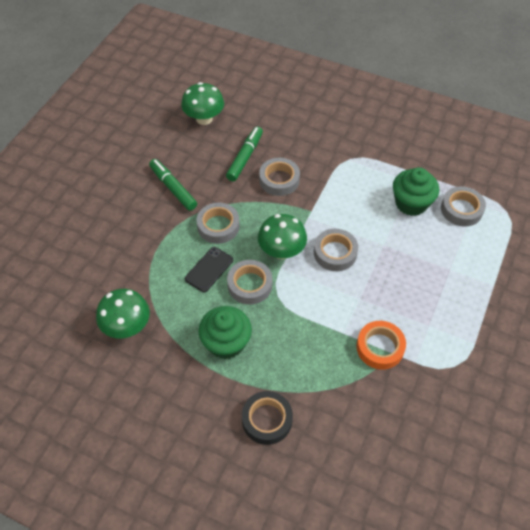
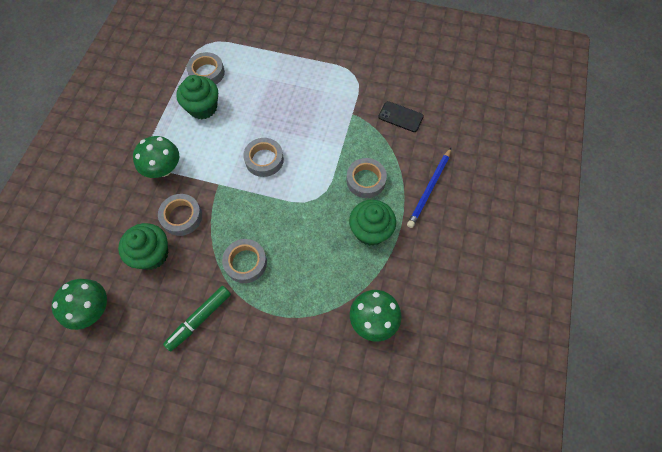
camera: 100 degrees left, 10 degrees up
(209, 269) = (298, 260): black phone -> black phone (400, 117)
(245, 157) = (152, 254): green marker -> green cupcake
(250, 285) = (309, 222): grey tape -> grey tape (366, 180)
(267, 420) = (429, 189): black tape -> blue pencil
(281, 251) = (268, 202): green mushroom -> green mushroom (163, 169)
(380, 347) = (349, 121): orange tape -> none

